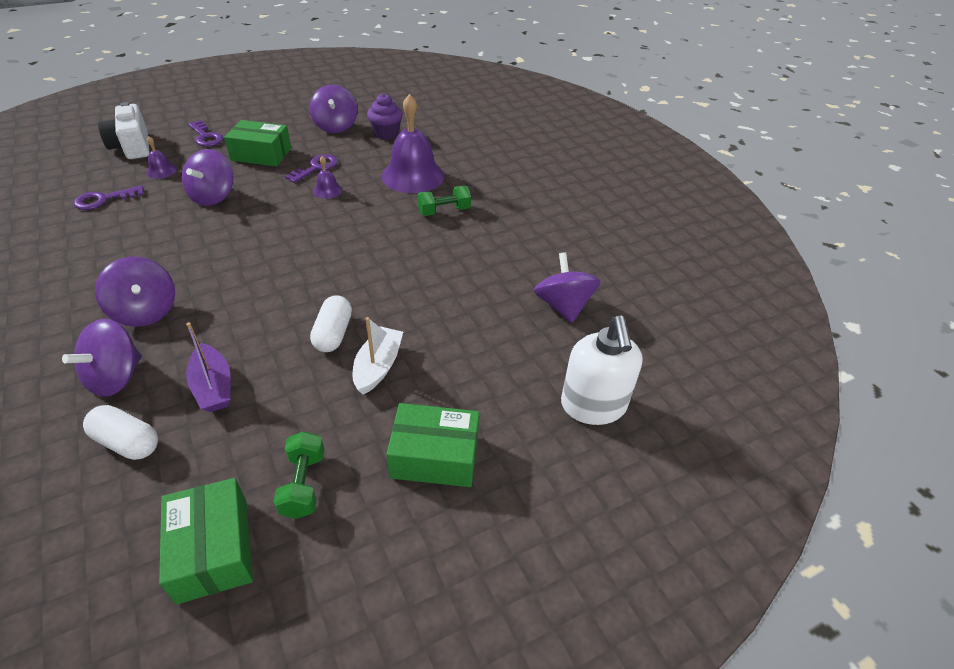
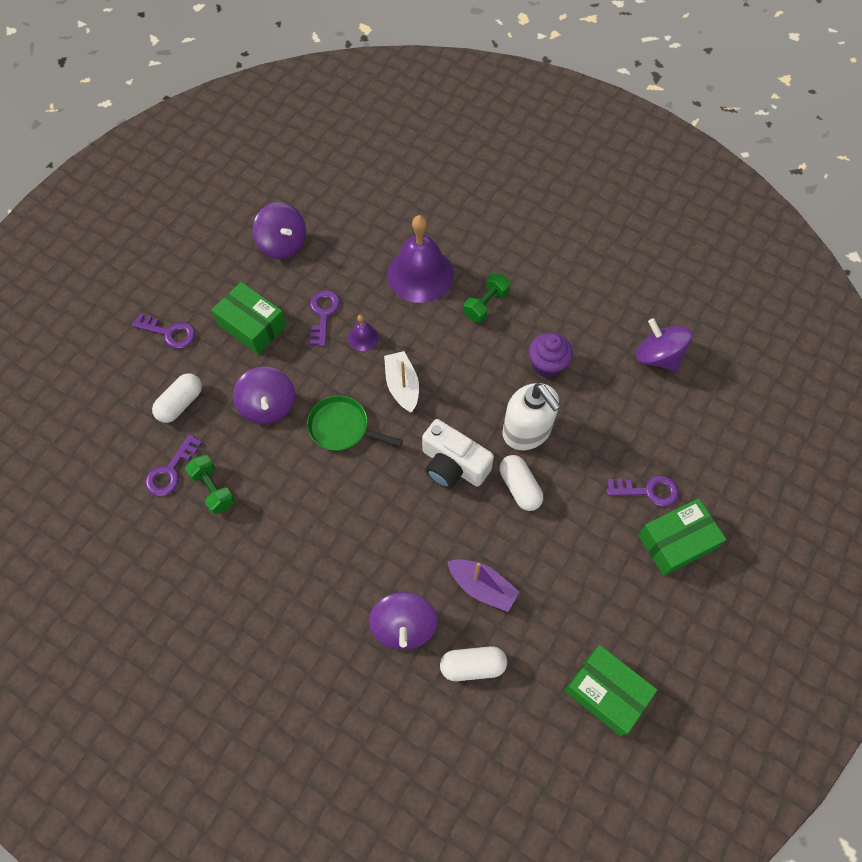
camera: 30 degrees left, 20 degrees up
(132, 146) = (110, 389): white camera -> white camera (453, 465)
(145, 311) = (356, 559): purple spinning top -> none
(161, 171) = (181, 403): purple bell -> white capsule
(246, 230) = (342, 427): none -> green pan
(261, 154) = (252, 326): green box -> green box turned 60 degrees clockwise
(303, 484) = (616, 615): green dumbbell -> green dumbbell (213, 489)
(378, 366) = (578, 495): white boat -> white boat (402, 386)
(386, 134) = (342, 228): purple cupcake -> purple cupcake (547, 365)
(449, 398) = (648, 491): none -> purple key
(593, 406) = (741, 437): white soap dispenser -> white soap dispenser (527, 431)

